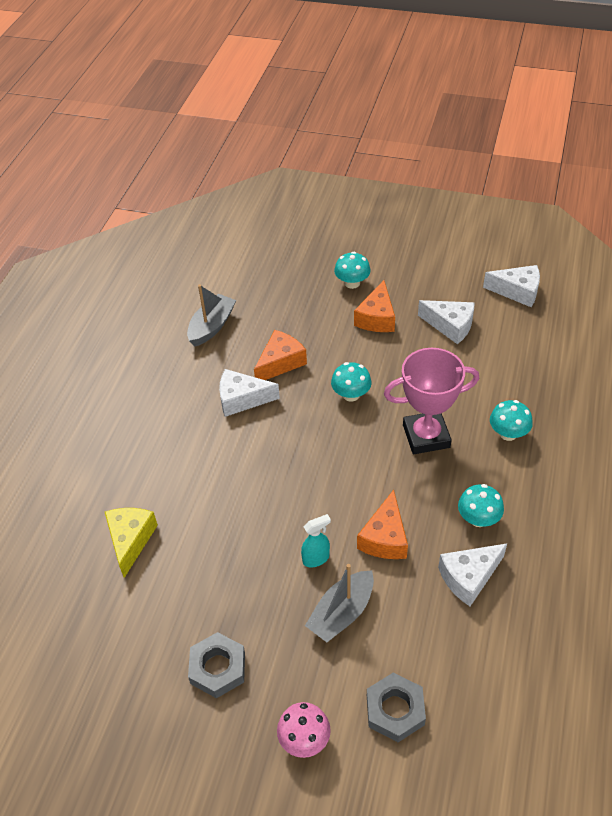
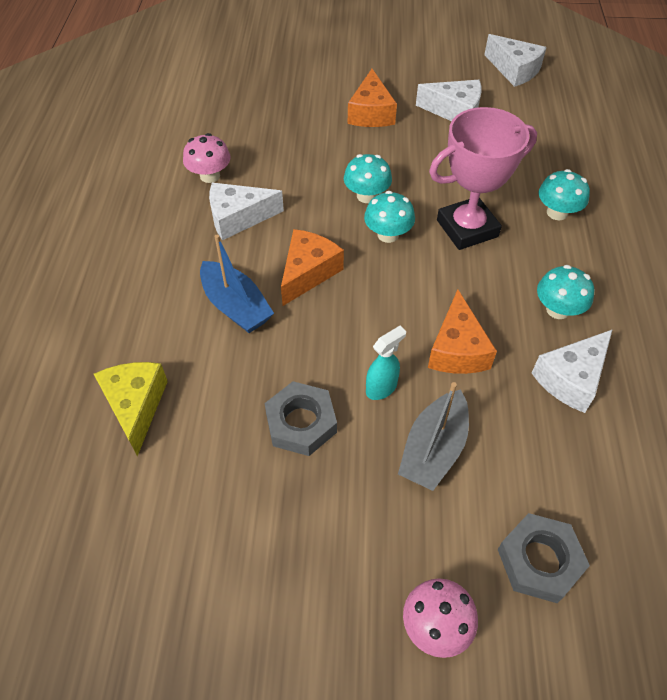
camera: 15 degrees left, 5 degrees up
(212, 326) = (181, 144): grey boat -> none
(217, 668) = (293, 552): grey nut -> grey nut (301, 423)
(222, 474) = (236, 306): none -> blue boat
(228, 358) = (210, 176): none -> pink mushroom
(280, 363) = (274, 172): orange cheese -> orange cheese (308, 272)
(352, 283) = (332, 81): turquoise mushroom -> turquoise mushroom (388, 234)
(517, 291) = (514, 70): white cheese -> white cheese turned 45 degrees clockwise

